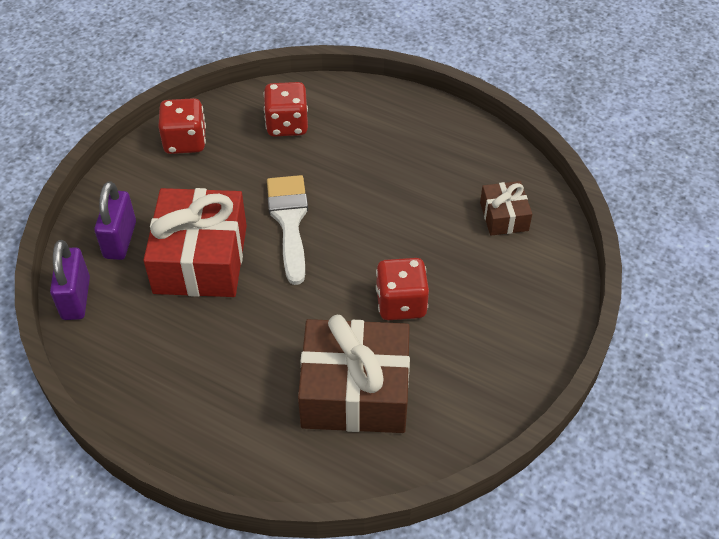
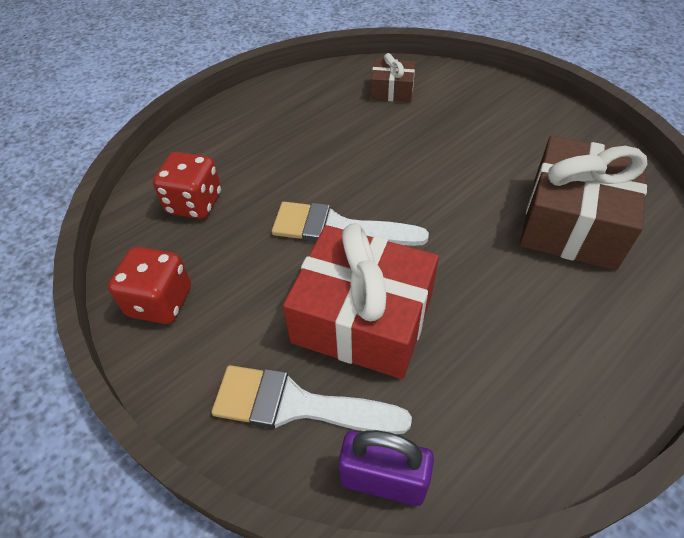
camera: 70 degrees left, 0 degrees up
(120, 240) = (296, 405): purple padlock -> white brush
(401, 303) = (472, 170): red dice -> none

